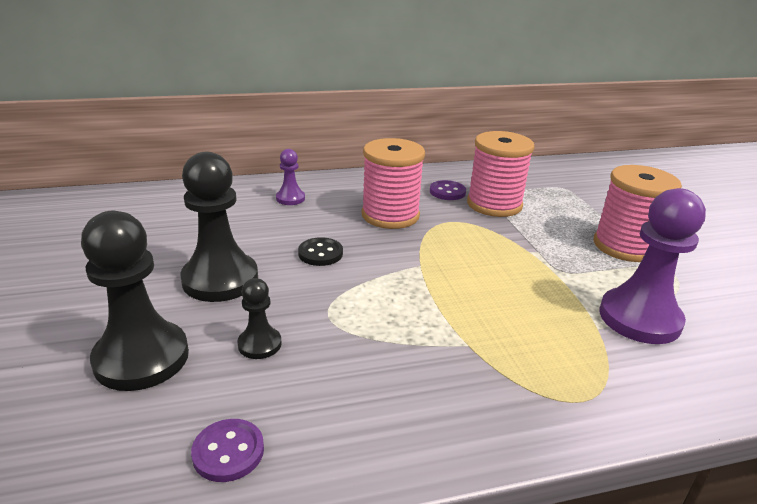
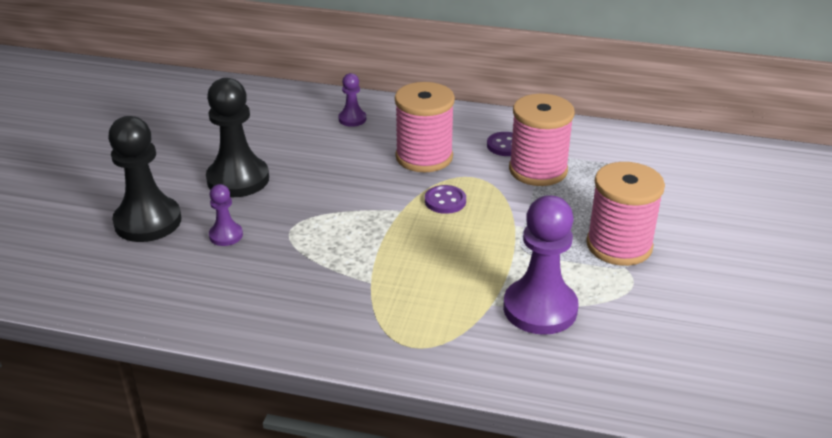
camera: 30 degrees right, 5 degrees up
(228, 452) = (156, 294): purple button -> purple button (445, 201)
(259, 344) = (226, 235): black pawn -> purple pawn
(320, 253) = (330, 178): black button -> none

